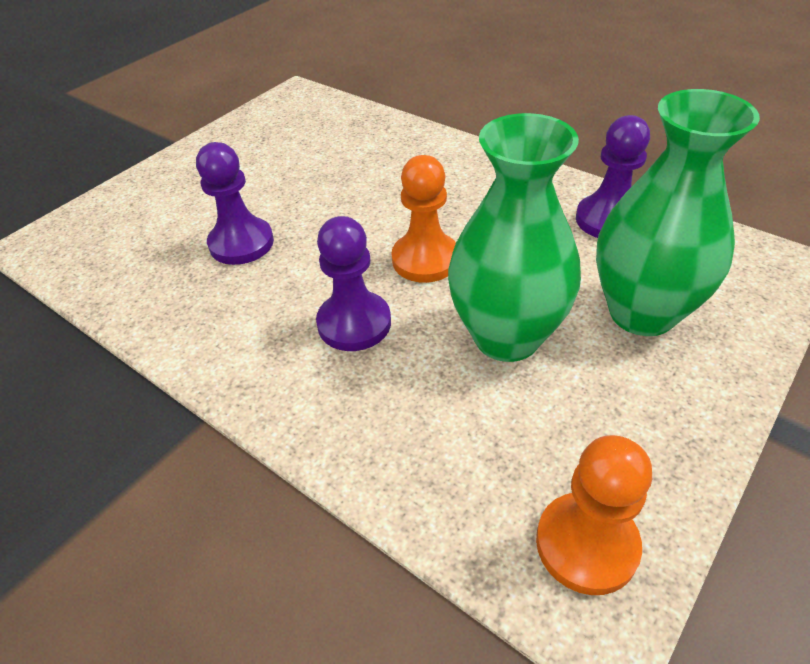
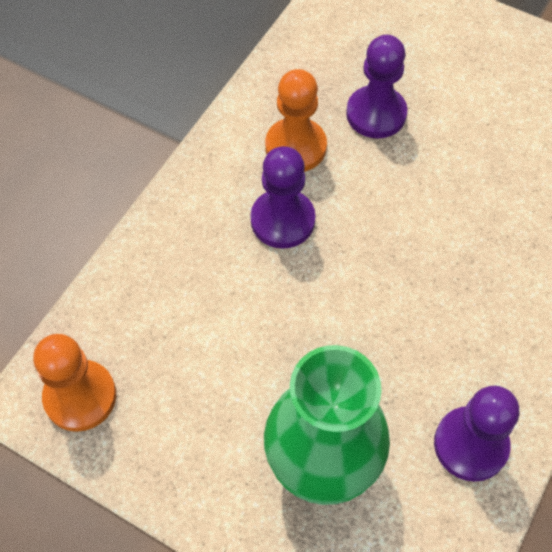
camera: 80 degrees right, 15 degrees up
(425, 259) = (375, 267): orange pawn -> orange pawn (295, 147)
(506, 336) = (278, 341): green vase -> none

